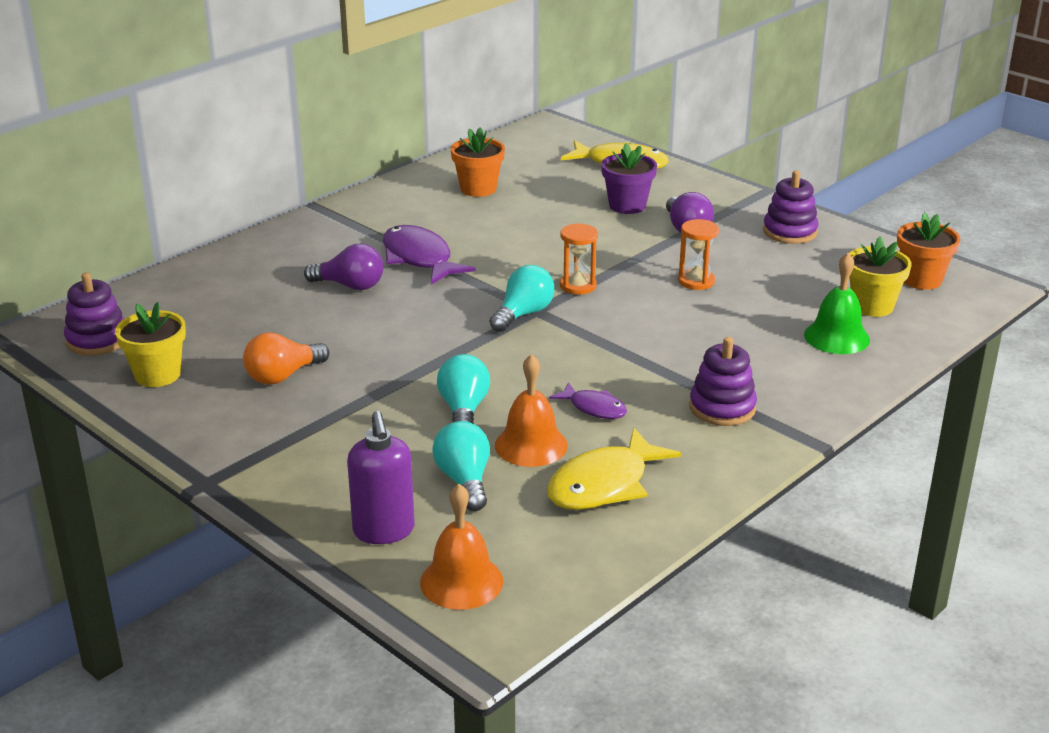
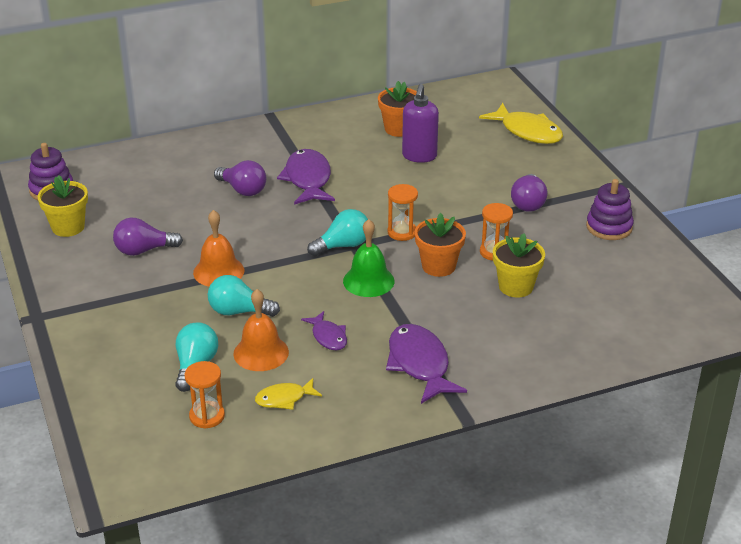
camera: 25 degrees right, 5 degrees up
(283, 376) = (143, 250): orange light bulb -> purple light bulb
(384, 531) = (115, 387): purple soap dispenser -> purple soap dispenser (419, 156)
(461, 581) = (134, 439): orange bell -> orange bell (218, 271)
(463, 410) = (239, 311): turquoise light bulb -> turquoise light bulb turned 105 degrees counterclockwise
(529, 529) = (207, 416): none -> orange hourglass
(604, 484) = (284, 399): yellow fish -> yellow fish, size x0.56
(627, 206) = (499, 171): purple flower pot -> none
(722, 408) = (419, 364): purple stacking toy -> purple fish
(836, 337) = (561, 330): green bell -> green bell (368, 281)
(872, 306) = (615, 312): yellow flower pot -> yellow flower pot (516, 287)
(921, 280) = (678, 299): orange flower pot -> orange flower pot (438, 266)

